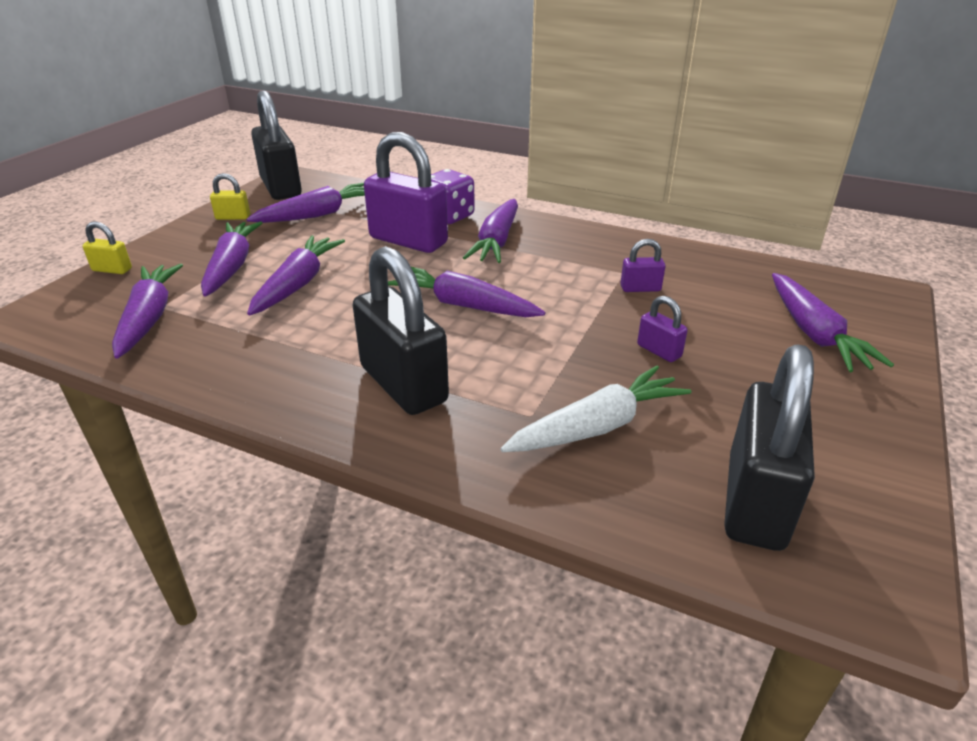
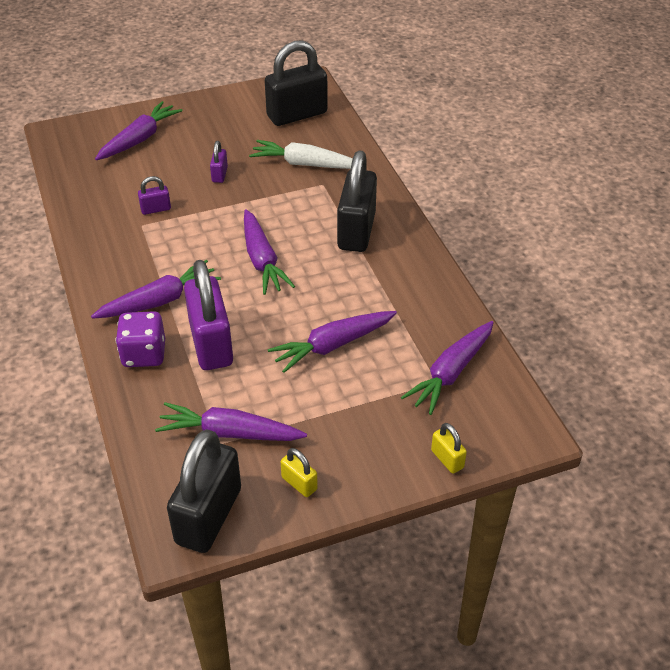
camera: 135 degrees left, 10 degrees up
(232, 266) = (358, 399): purple carrot -> none
(640, 288) = (156, 209): purple padlock -> purple padlock turned 60 degrees counterclockwise

